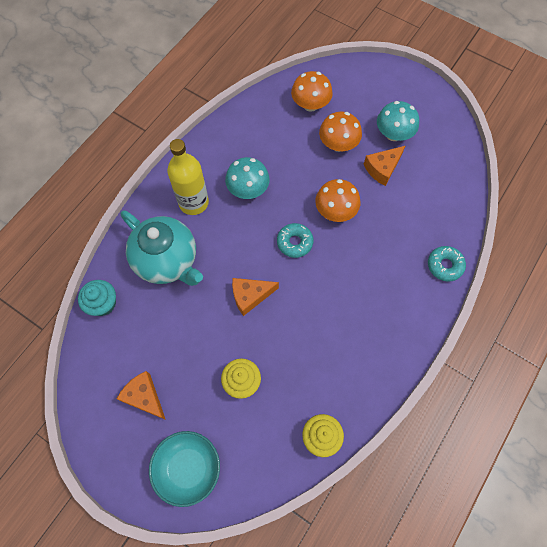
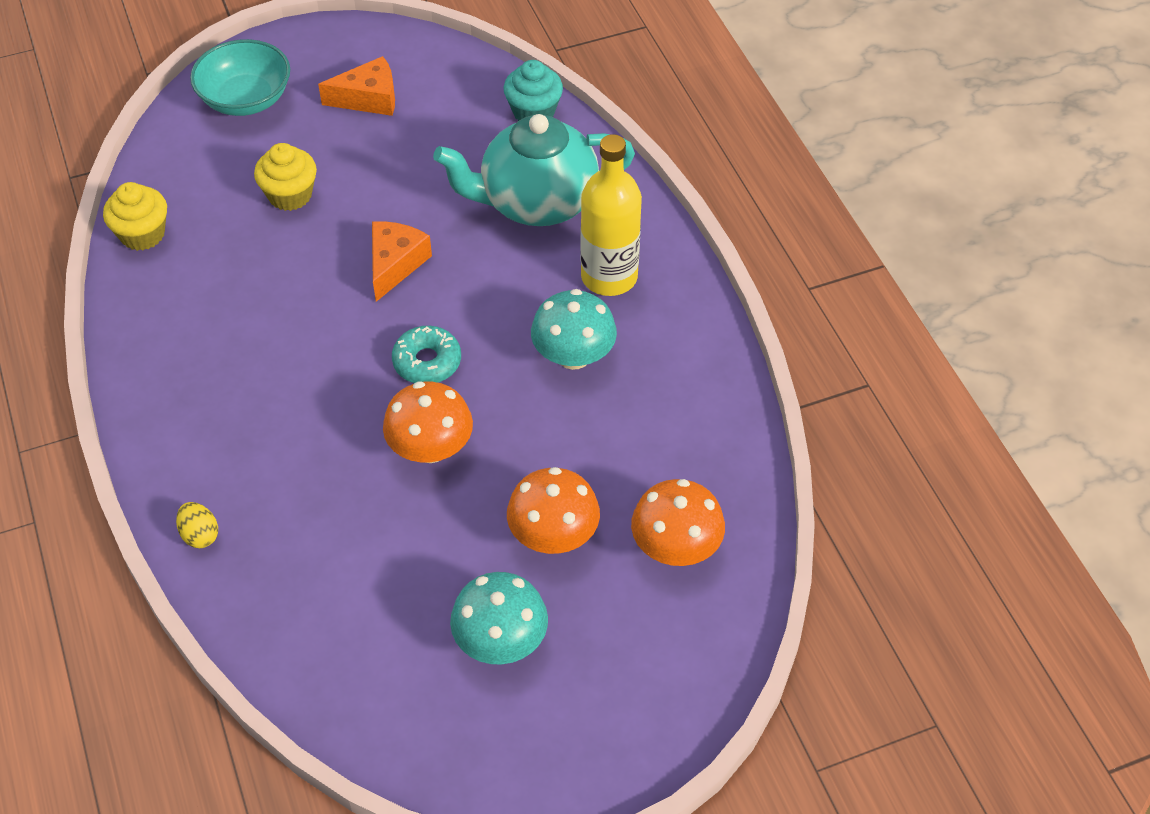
camera: 125 degrees right, 15 degrees down
(382, 169) = (446, 570): orange cheese -> none
(444, 265) = (200, 535): turquoise donut -> yellow egg

